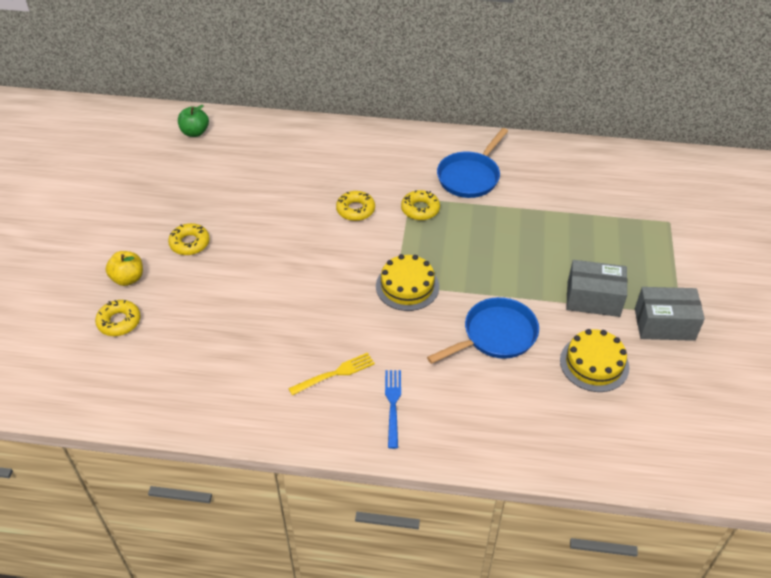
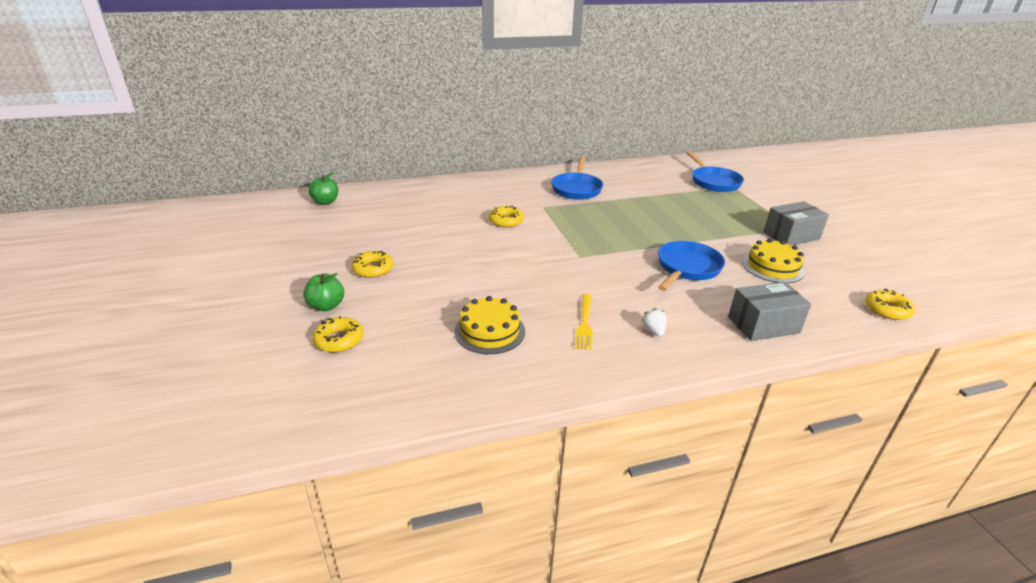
camera: 25 degrees left, 15 degrees down
(128, 278) = (326, 306): yellow apple -> green apple
(335, 373) = (584, 323): yellow fork -> yellow fork turned 150 degrees clockwise
(393, 404) = (653, 331): blue fork -> white strawberry
(407, 286) = (590, 255): yellow cake -> yellow cake (489, 331)
(420, 209) = (557, 211): yellow donut -> yellow donut (887, 310)
(593, 299) = (731, 233): grey box -> grey box (763, 325)
(652, 207) = (713, 182): none -> blue pan

